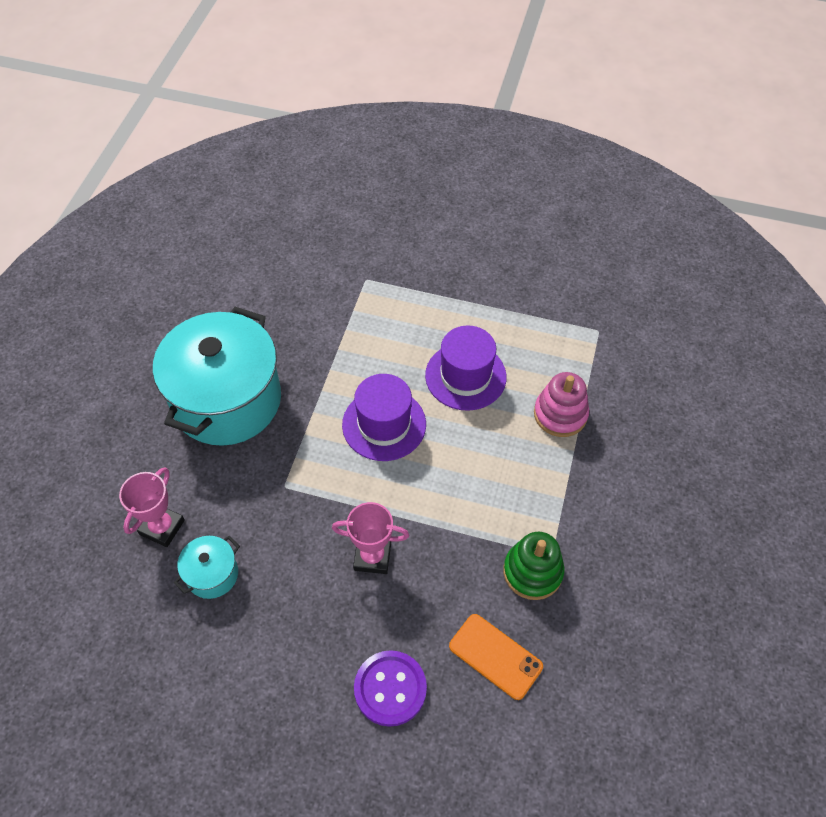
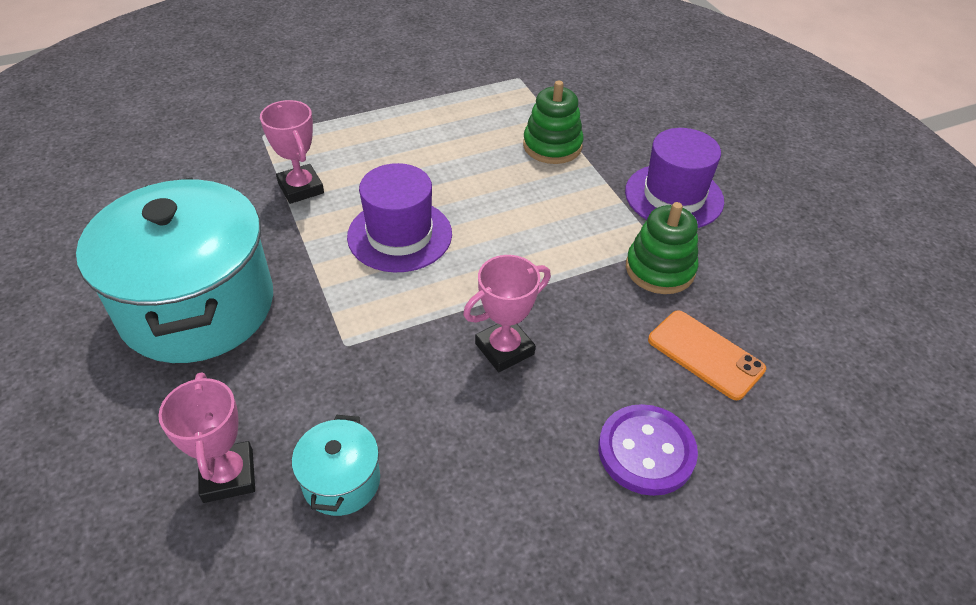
camera: 40 degrees left, 10 degrees down
(354, 343) = (301, 188): none -> pink trophy
(465, 376) = (439, 160): purple hat -> purple hat (674, 196)
(495, 656) = (705, 355): orange phone -> orange phone turned 45 degrees clockwise
(560, 414) = (552, 146): pink stacking toy -> green stacking toy

